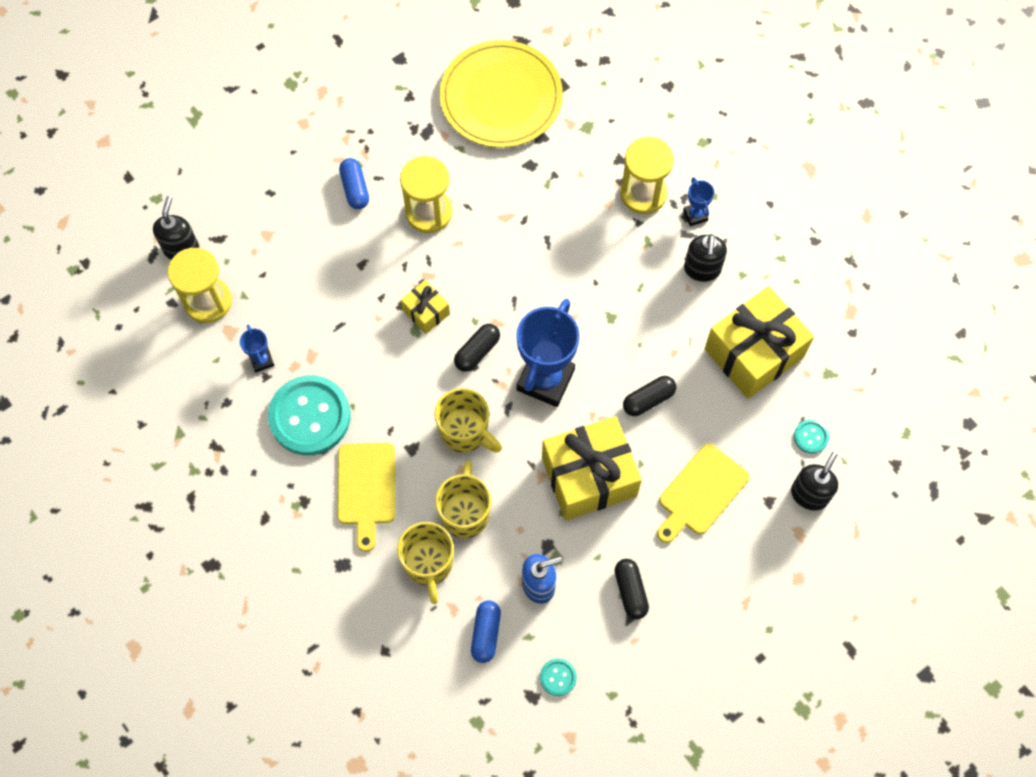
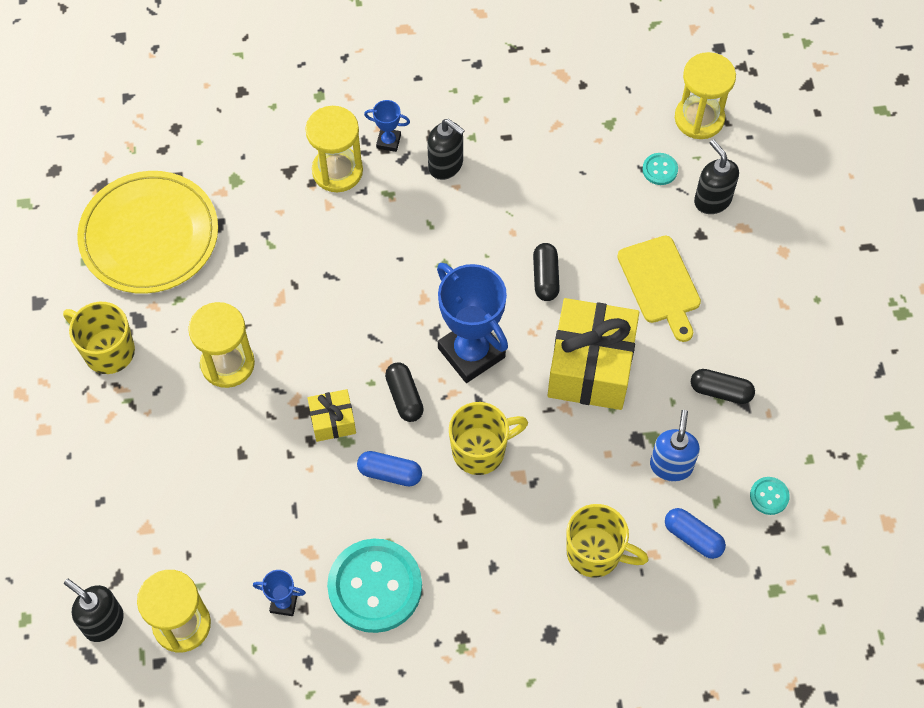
camera: 60 degrees left, 5 degrees down
(355, 188) = (153, 418): blue capsule -> blue capsule (390, 473)
(366, 488) = (484, 571): yellow cutting board -> none
(465, 513) = (563, 493): yellow mug -> yellow mug (107, 351)
(754, 353) = (553, 169): yellow gift -> none
(884, 443) = (699, 118): none -> yellow hourglass

